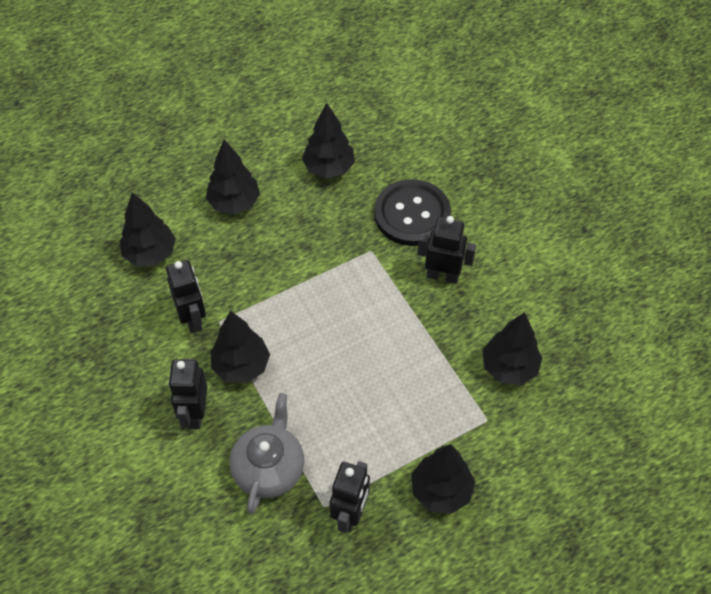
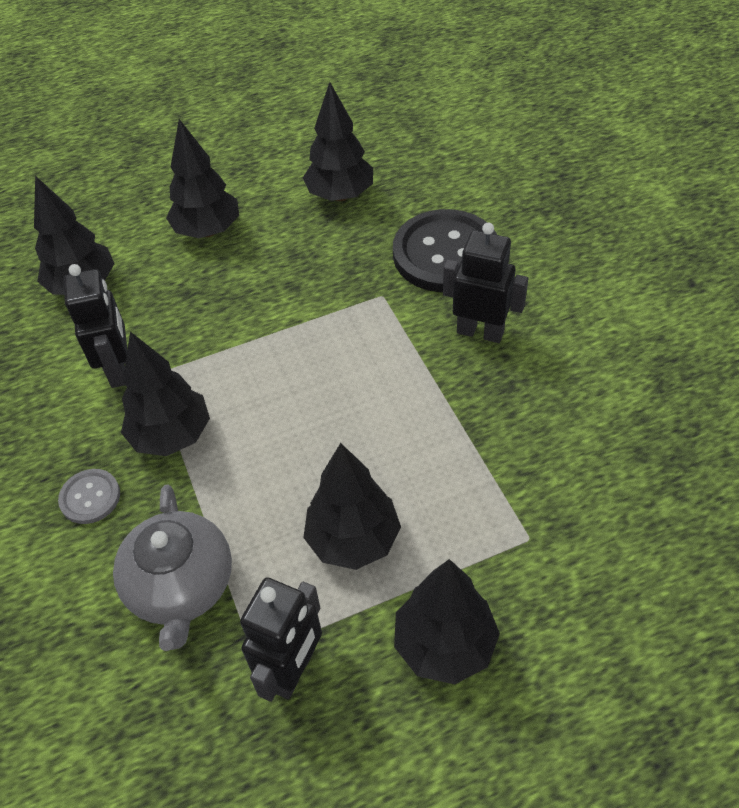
camera: 10 degrees right, 5 degrees down
(195, 413) = (90, 497): black robot -> grey button
(269, 468) = (181, 586): grey teapot -> grey teapot turned 150 degrees clockwise
(509, 368) = (569, 463): black tree -> black tree (353, 540)

